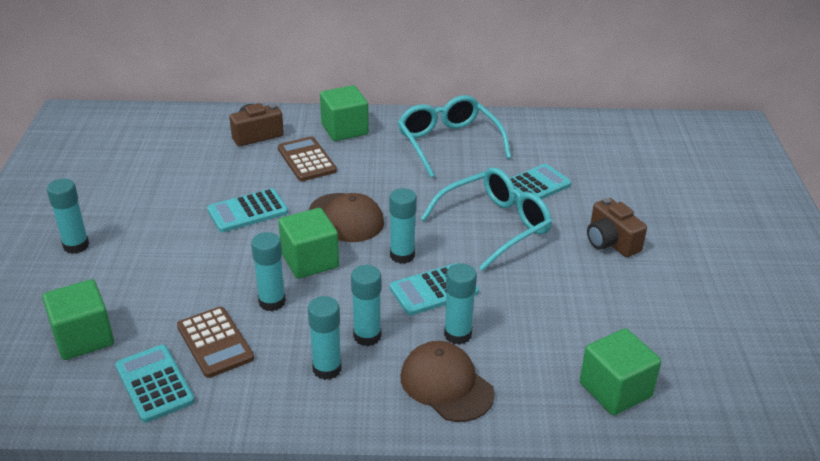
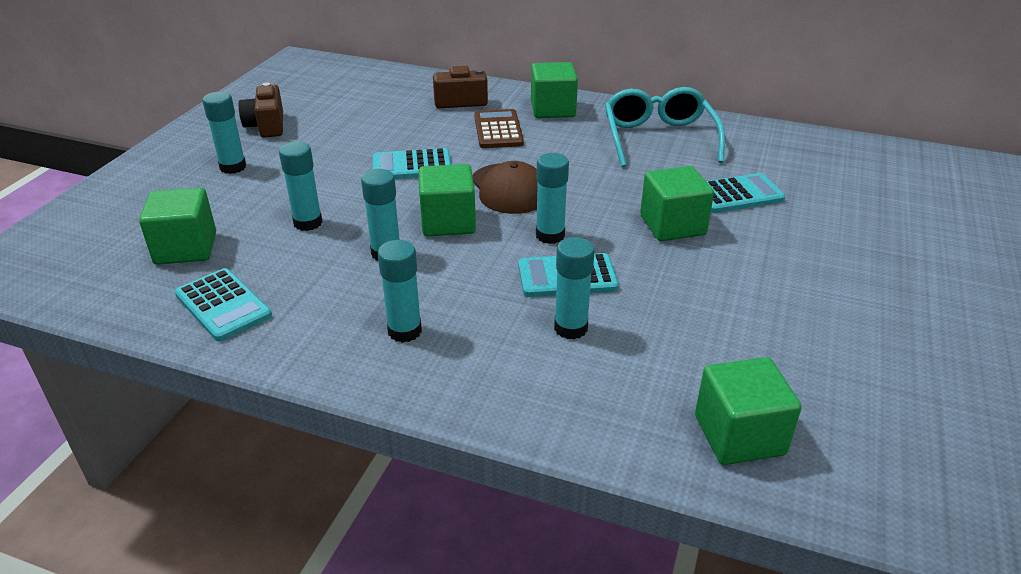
camera: 20 degrees right, 0 degrees up
(154, 384) = (223, 305): turquoise calculator -> turquoise calculator turned 150 degrees clockwise
(215, 342) = (306, 279): brown calculator -> none
(367, 336) = (467, 307): turquoise glue stick -> turquoise glue stick (308, 223)
(446, 385) = (529, 379): brown cap -> none
(495, 225) = (672, 225): turquoise glasses -> green cube
(611, 242) = (808, 268): brown camera -> brown camera (266, 126)

